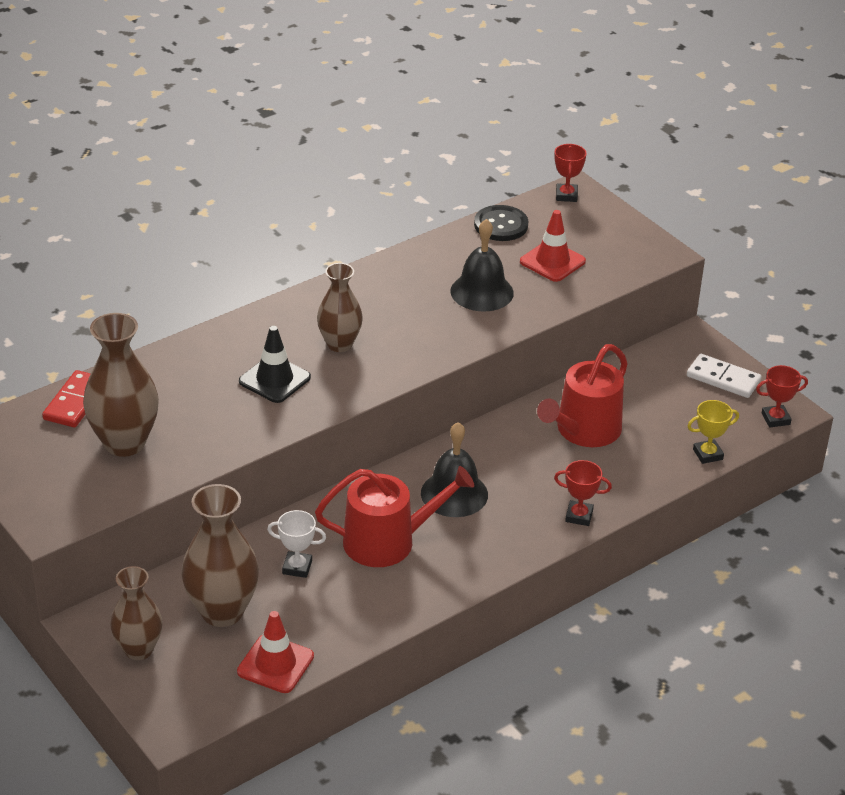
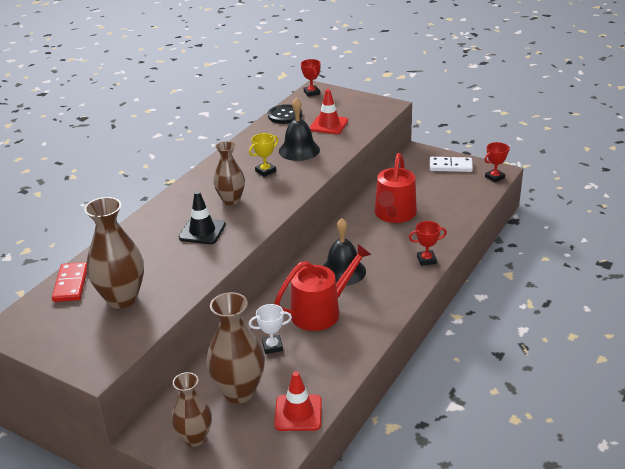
camera: 20 degrees left, 5 degrees down
(707, 454) = (473, 205): yellow trophy -> yellow trophy (265, 171)

